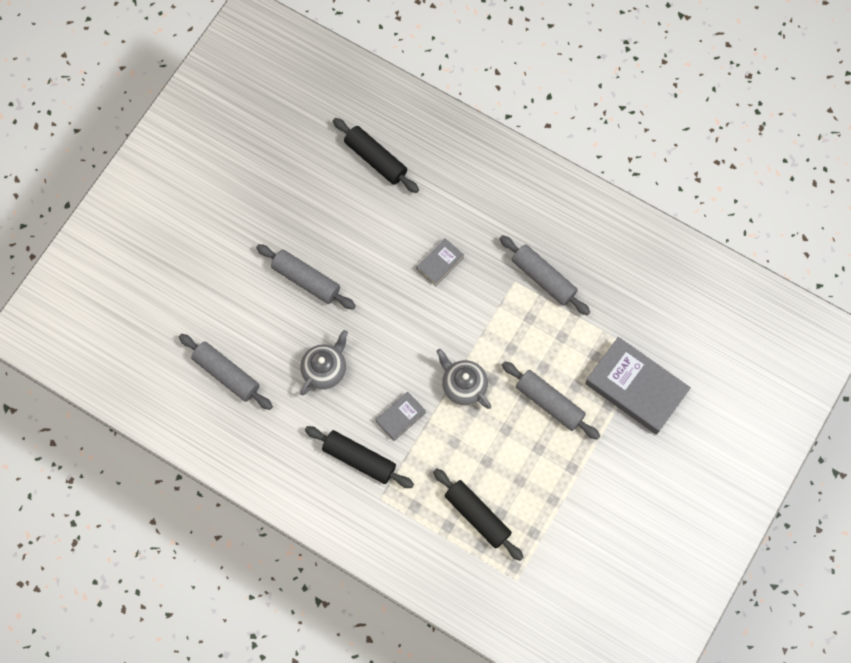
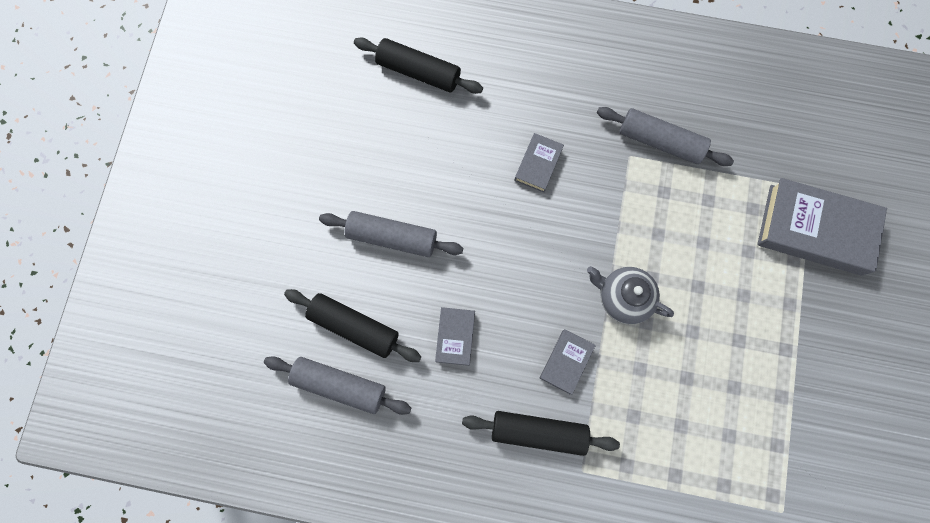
camera: 20 degrees left, 5 degrees up
(325, 370) = (455, 337): grey teapot -> grey book
(477, 516) = (704, 449): black rolling pin -> black rolling pin (354, 326)
(549, 403) = (728, 282): grey rolling pin -> none

